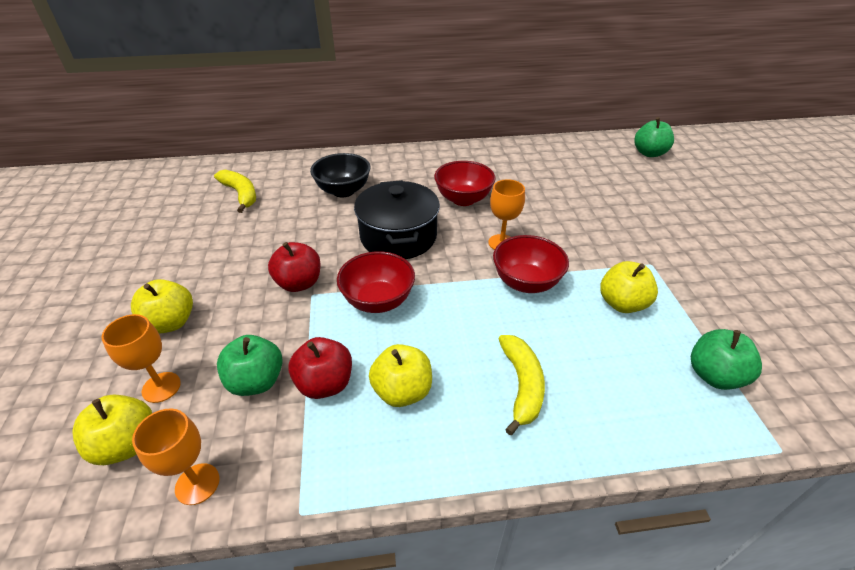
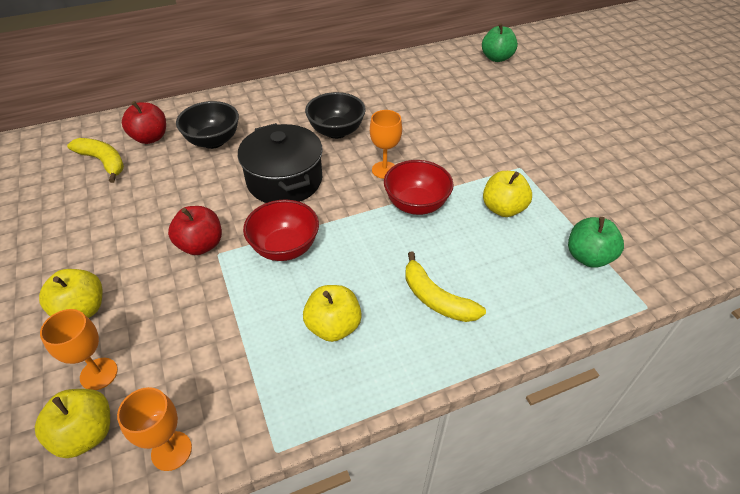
camera: 15 degrees left, 5 degrees up
(256, 381) = (193, 347): green apple -> none
(325, 384) = (260, 335): red apple -> red apple (150, 138)
(463, 199) = (336, 131): red bowl -> black bowl
(522, 385) = (436, 299): yellow banana -> yellow banana turned 150 degrees clockwise

